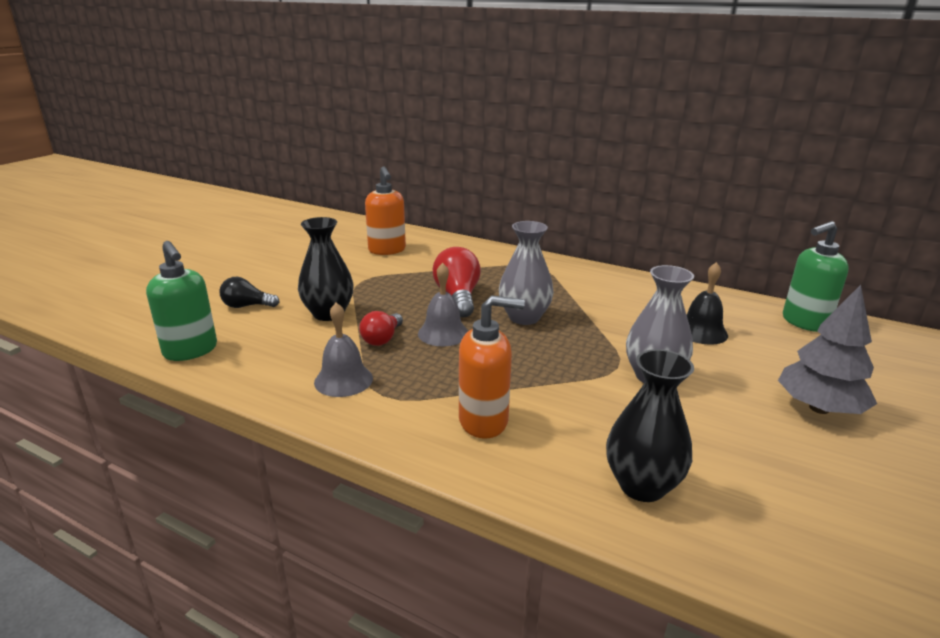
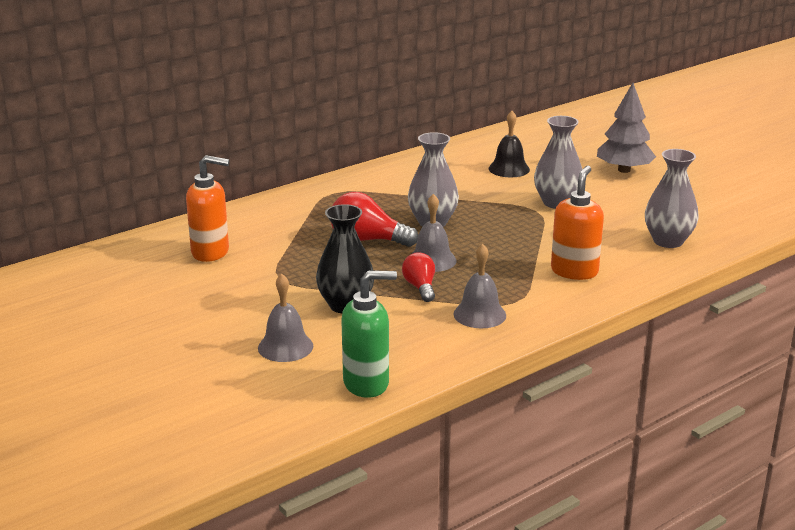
camera: 65 degrees left, 0 degrees up
(247, 306) = (285, 347): black light bulb -> grey bell
(382, 339) = (420, 287): red light bulb -> red light bulb turned 150 degrees counterclockwise
(642, 486) = (668, 241): black vase -> grey vase
(804, 322) = (523, 135): green soap dispenser -> none

